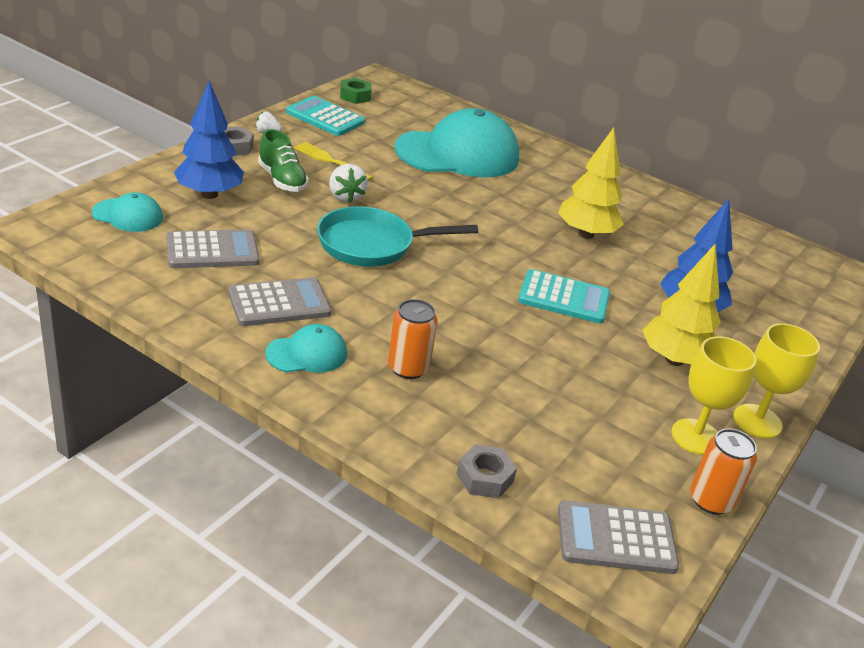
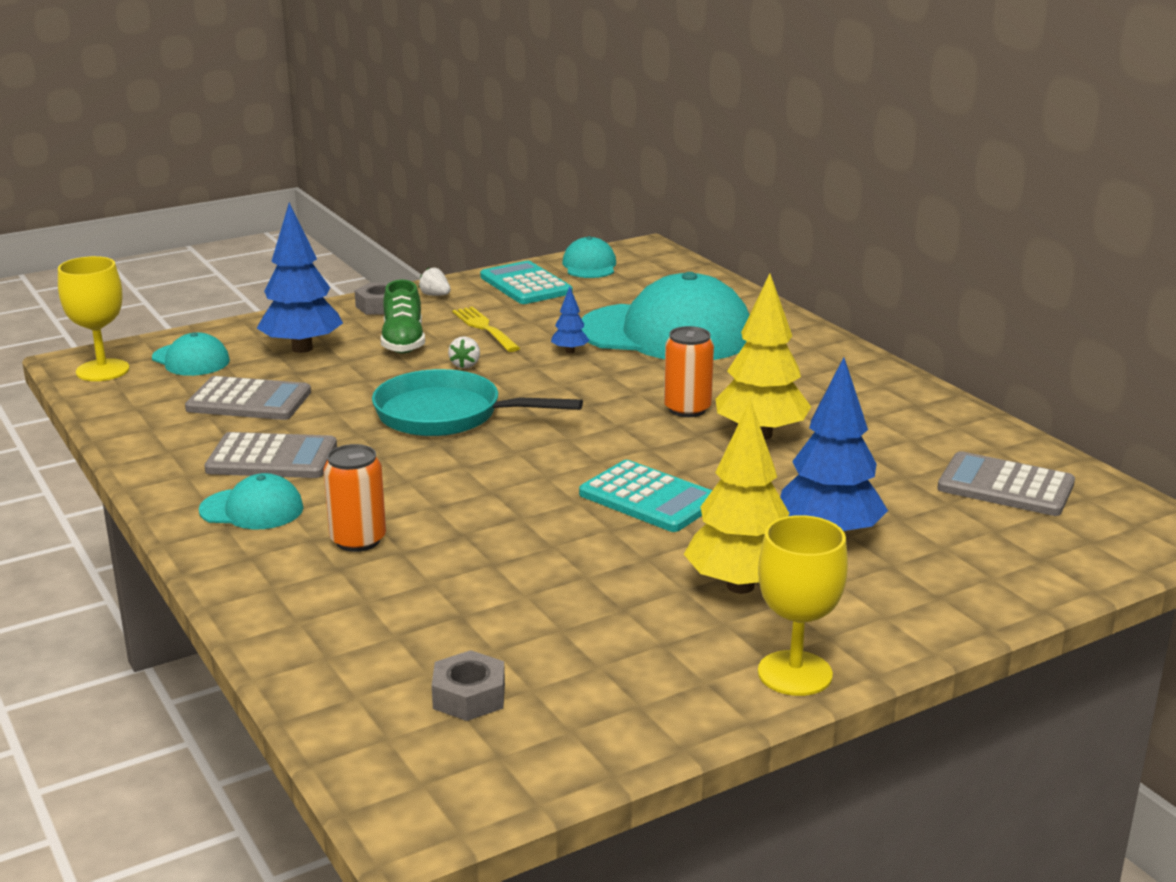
camera: 30 degrees right, 10 degrees down
(346, 197) = (465, 365): white strawberry -> white strawberry, size x0.63
(355, 96) = (589, 265): green nut -> turquoise cap
(407, 176) = (569, 351): none -> blue tree
(484, 478) = (334, 662): grey nut -> grey nut (469, 696)
(616, 538) = (437, 755): grey calculator -> grey calculator (1005, 486)
(696, 437) = (676, 673): yellow goblet -> yellow goblet (102, 370)
(711, 500) = (619, 745): orange can -> orange can (687, 409)

